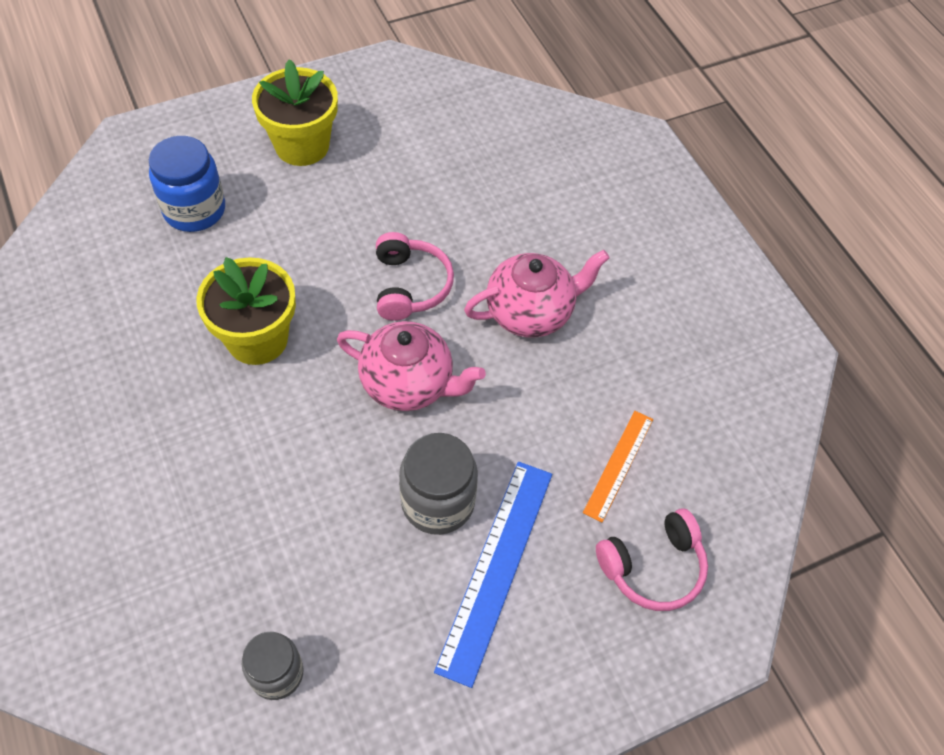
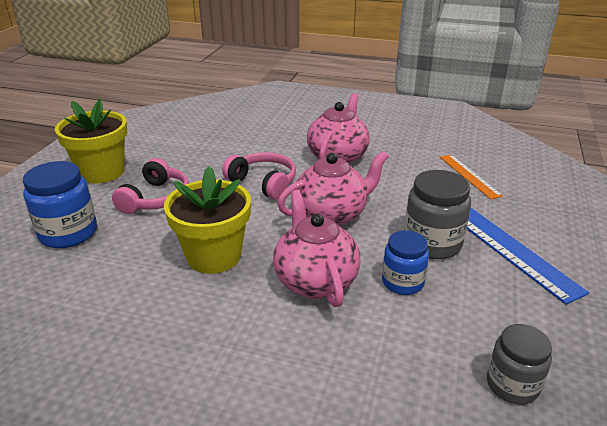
camera: 45 degrees left, 25 degrees down
(291, 440) = (315, 280): none -> pink teapot
(349, 512) = (402, 282): none -> blue jar
(653, 567) = (547, 194): pink headphones -> pink headphones (156, 198)

